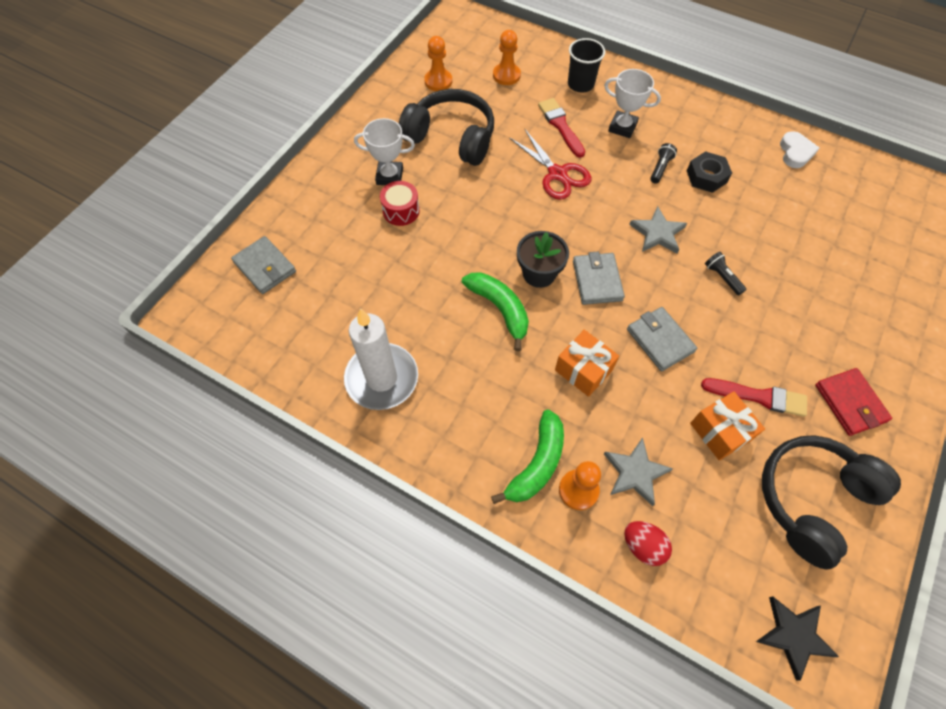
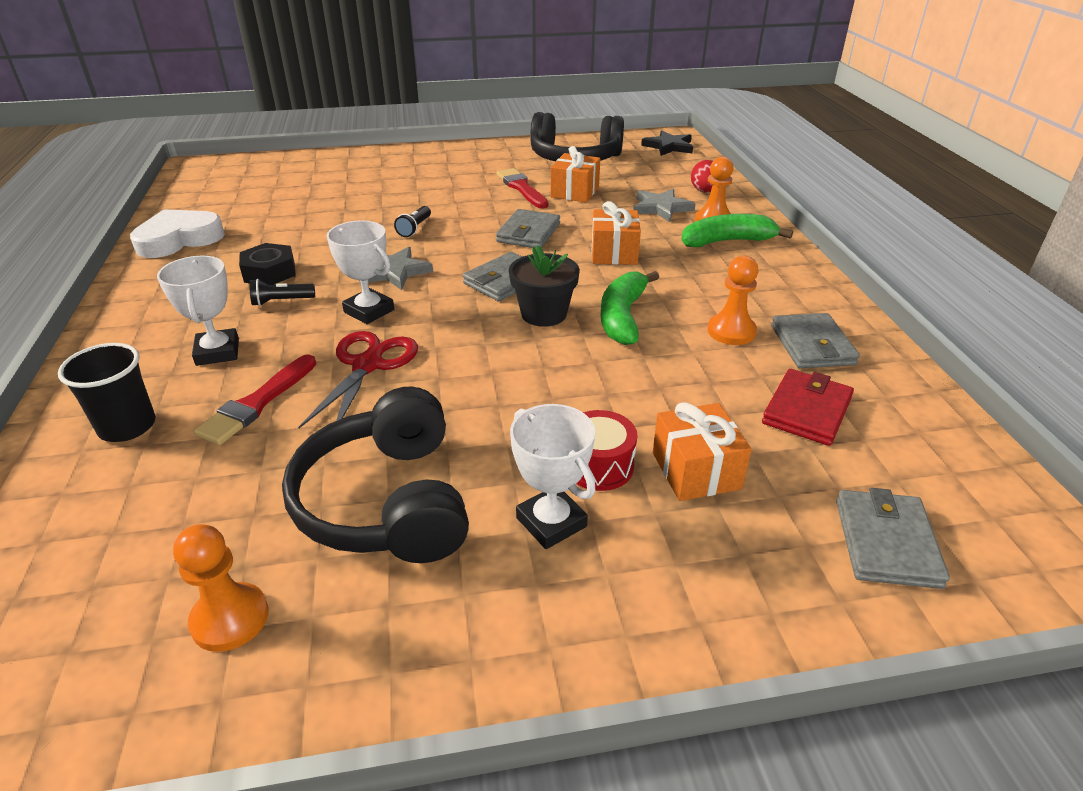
camera: 130 degrees left, 25 degrees down
(362, 240) = (695, 470): none -> orange gift
(382, 378) = (812, 345): white candle -> grey wallet
(506, 75) = (148, 525): orange pawn -> orange pawn (731, 331)
(615, 199) = (369, 311): none -> white trophy
(795, 152) = (179, 239): white heart -> white heart, size x1.57
(850, 403) = (478, 163): red wallet -> red wallet (806, 411)

